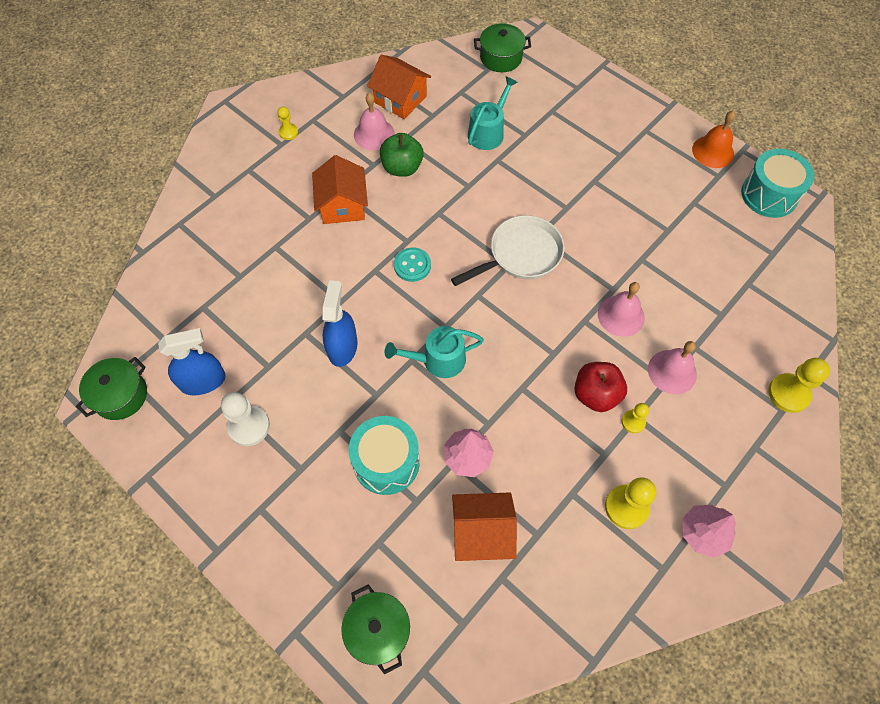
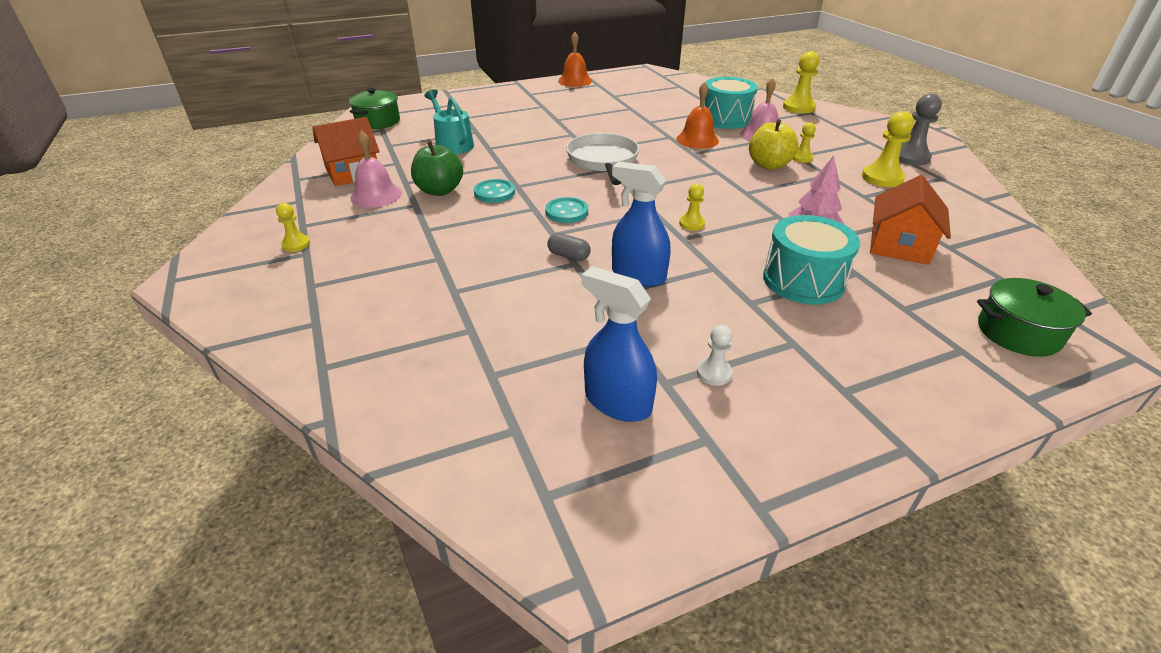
camera: 65 degrees left, 25 degrees down
(120, 395) = (587, 510): green pot -> none
(203, 381) = (617, 402): blue spray bottle -> blue spray bottle turned 60 degrees counterclockwise
(249, 426) = (714, 373): white pawn -> white pawn, size x0.57
(342, 205) = (446, 233): orange house -> none
(348, 293) = (568, 256): none -> grey capsule
(418, 204) = (494, 193): none -> turquoise button
(438, 360) = (691, 224): turquoise watering can -> yellow pawn
(596, 394) = (769, 165): red apple -> yellow apple
(621, 315) = (697, 139): pink bell -> orange bell
(703, 533) = (910, 157): pink tree -> grey pawn
(769, 195) = (630, 76): turquoise drum -> turquoise drum (725, 119)

